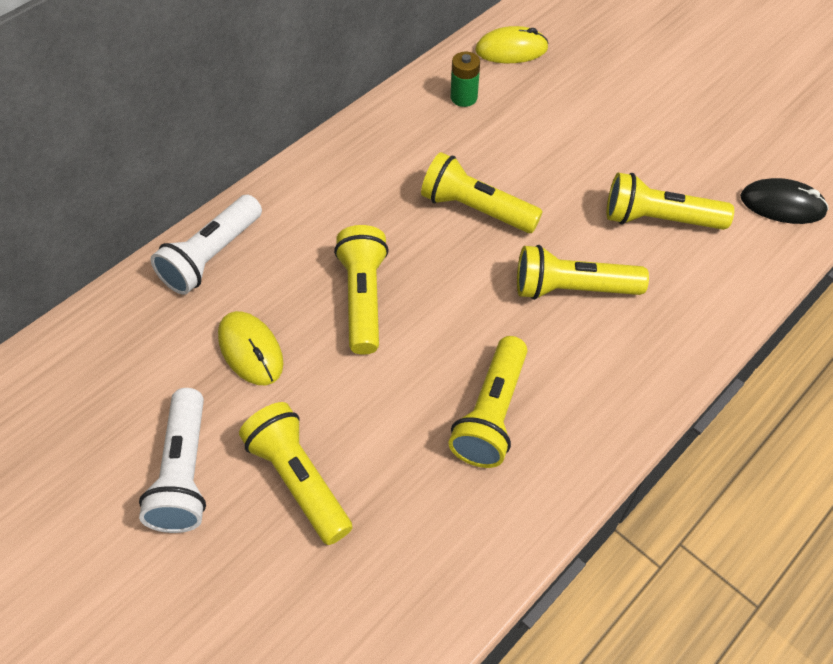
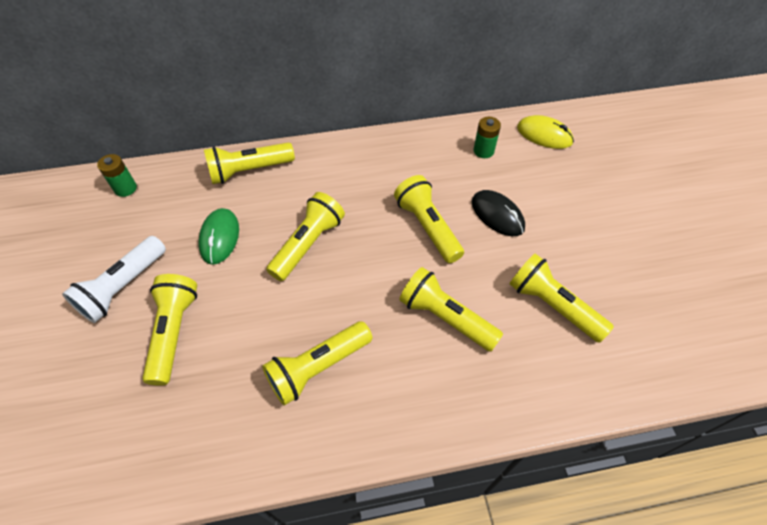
camera: 35 degrees right, 0 degrees up
(64, 364) = (125, 188): none -> green battery
(212, 257) = (249, 171): white flashlight -> yellow flashlight
(251, 350) = (219, 237): yellow mouse -> green mouse
(782, 205) = (665, 351): black mouse -> black mouse (497, 215)

